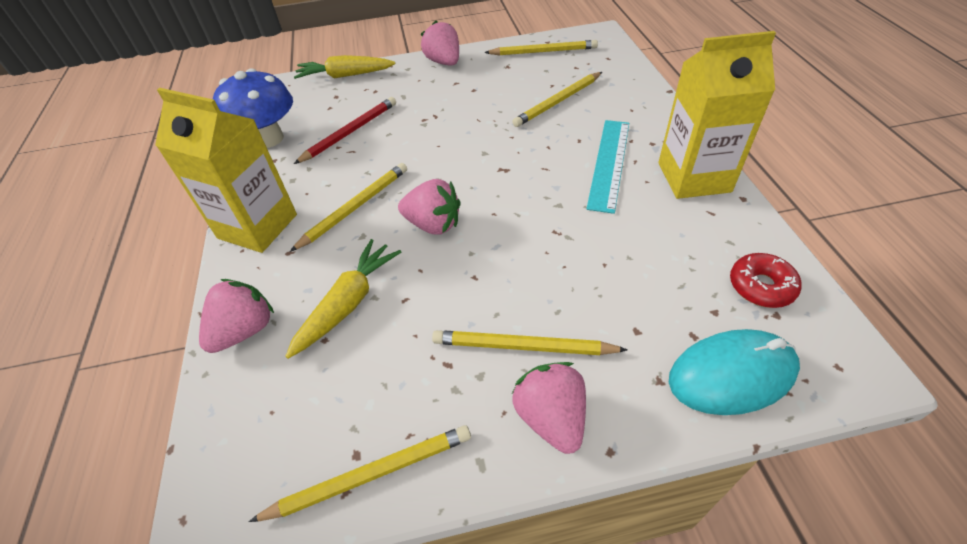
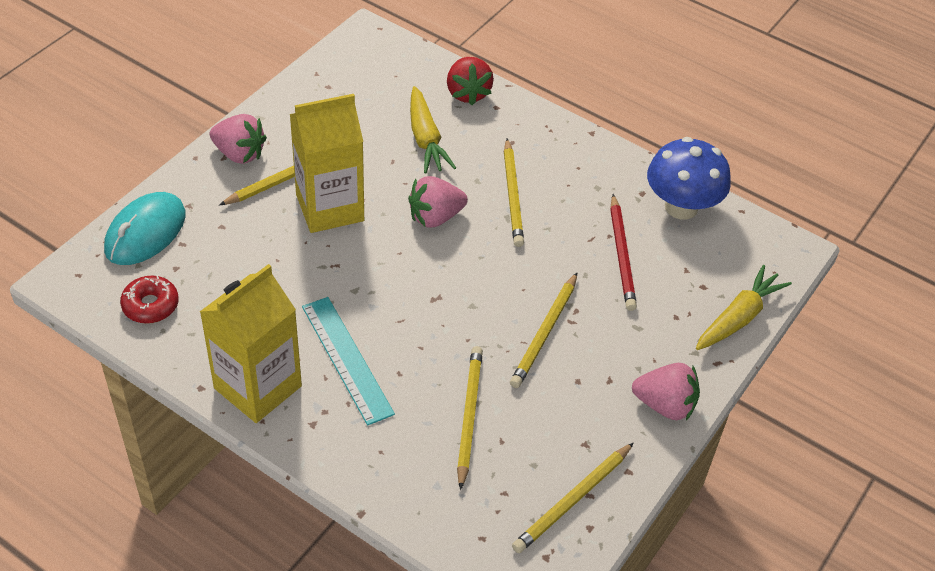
camera: 130 degrees right, 0 degrees up
(245, 330) = (467, 93): pink strawberry -> red strawberry
(257, 226) = (562, 143): yellow carton -> yellow carton (330, 208)
(370, 474) = (311, 84): yellow pencil -> yellow pencil (545, 333)

